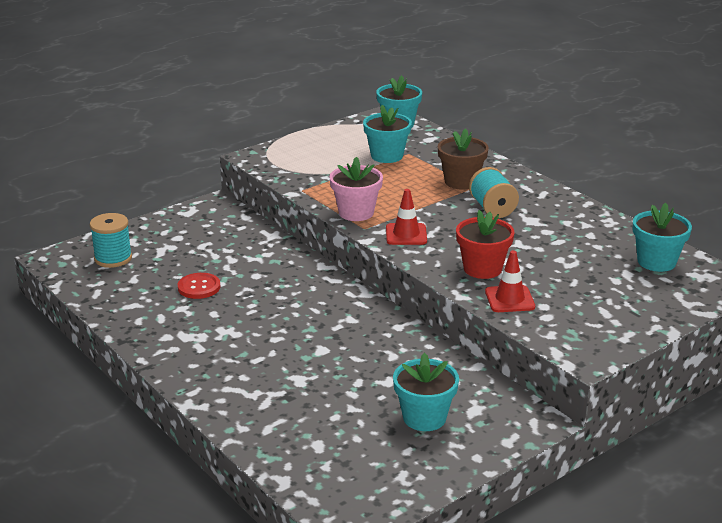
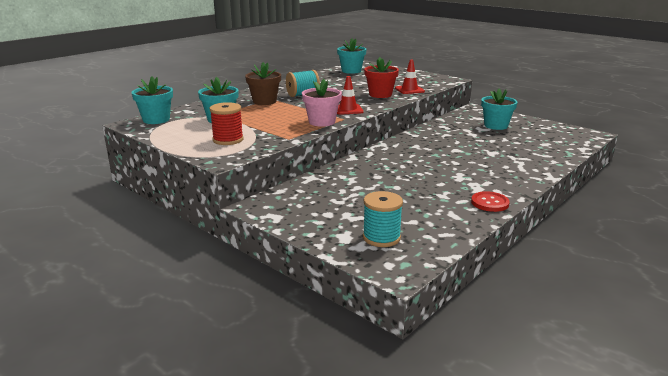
camera: 100 degrees left, 5 degrees down
(199, 287) = (408, 193): red button -> red button (490, 203)
(312, 159) = (228, 140): none -> red spool

